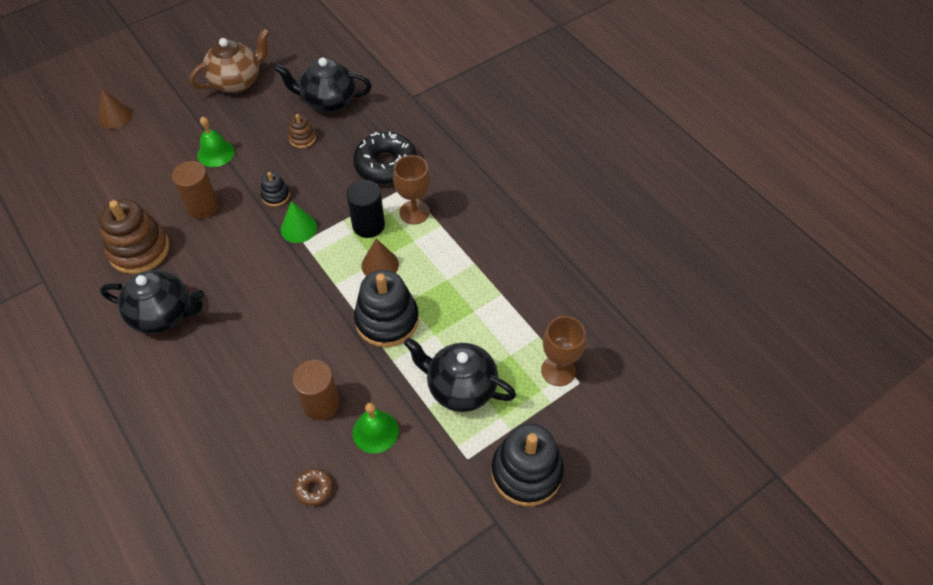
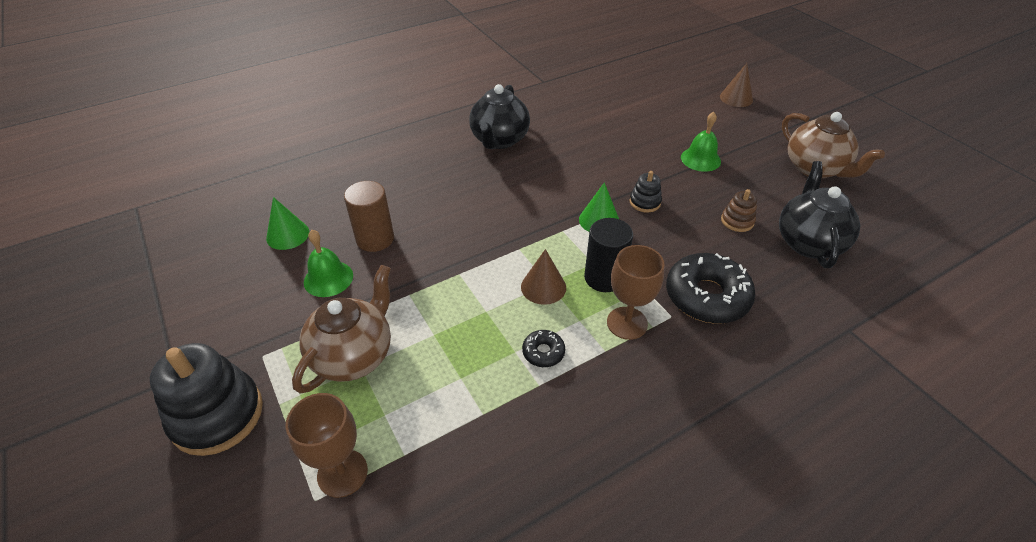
camera: 95 degrees right, 10 degrees down
(139, 250) = (573, 123): brown stacking toy -> none
(202, 206) = (626, 154): brown cylinder -> none
(314, 489) = (287, 235): brown donut -> green cone
(387, 320) = (463, 291): black stacking toy -> none
(445, 262) = (543, 352): none -> black donut
(460, 388) = (354, 355): black teapot -> brown teapot

